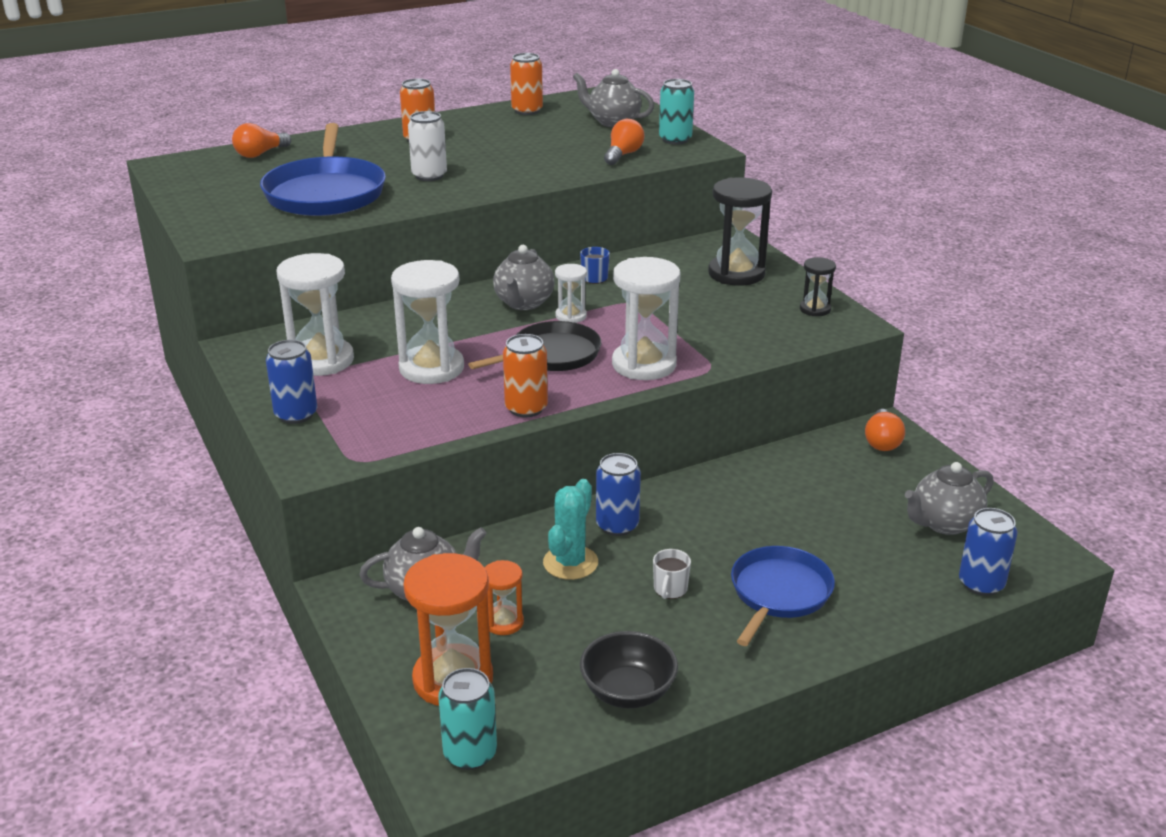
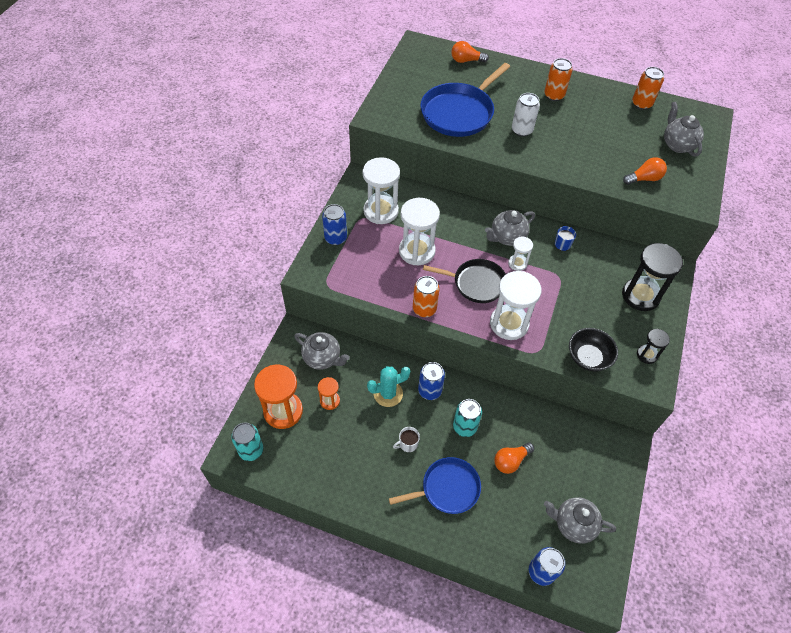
camera: 45 degrees right, 25 degrees up
(628, 692) = (331, 477): black bowl -> black bowl (588, 357)
(675, 140) = (692, 184): turquoise can -> turquoise can (464, 427)
(882, 441) = (613, 450): orange light bulb -> orange light bulb (511, 461)

